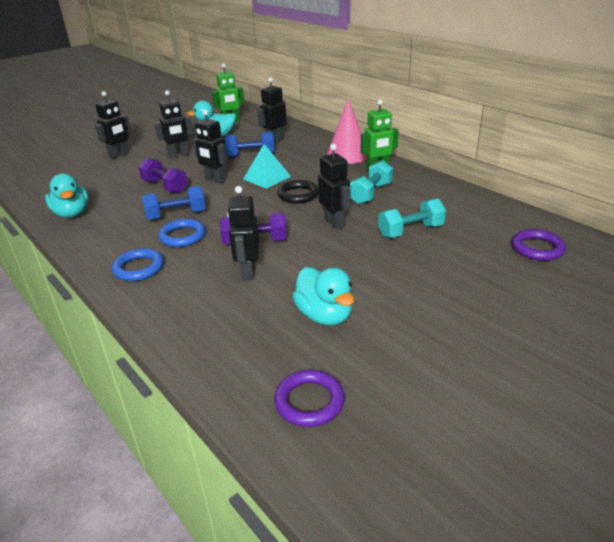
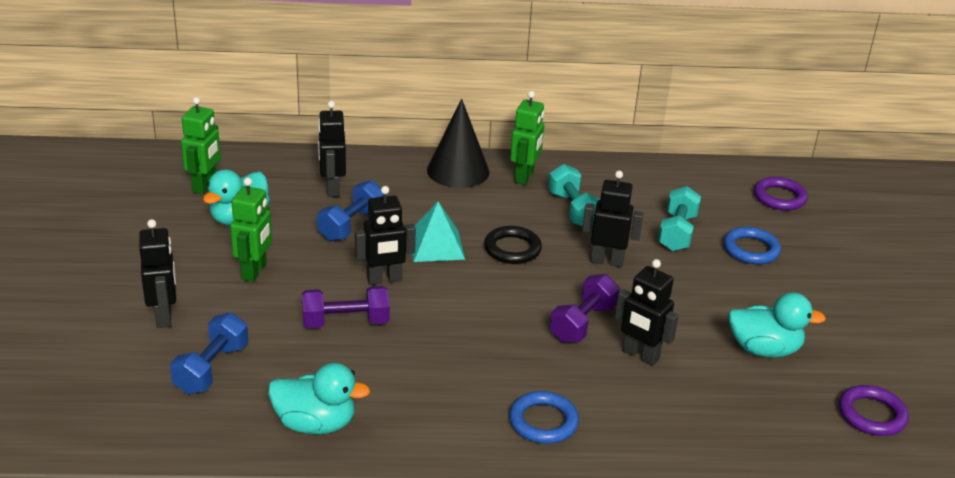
camera: 55 degrees left, 0 degrees up
(176, 215) = (444, 346): blue dumbbell -> blue dumbbell (212, 369)
(179, 155) = (254, 272): black robot -> green robot
(183, 236) = (506, 363): blue ring -> blue ring (751, 249)
(348, 155) = (458, 171): pink cone -> black cone

